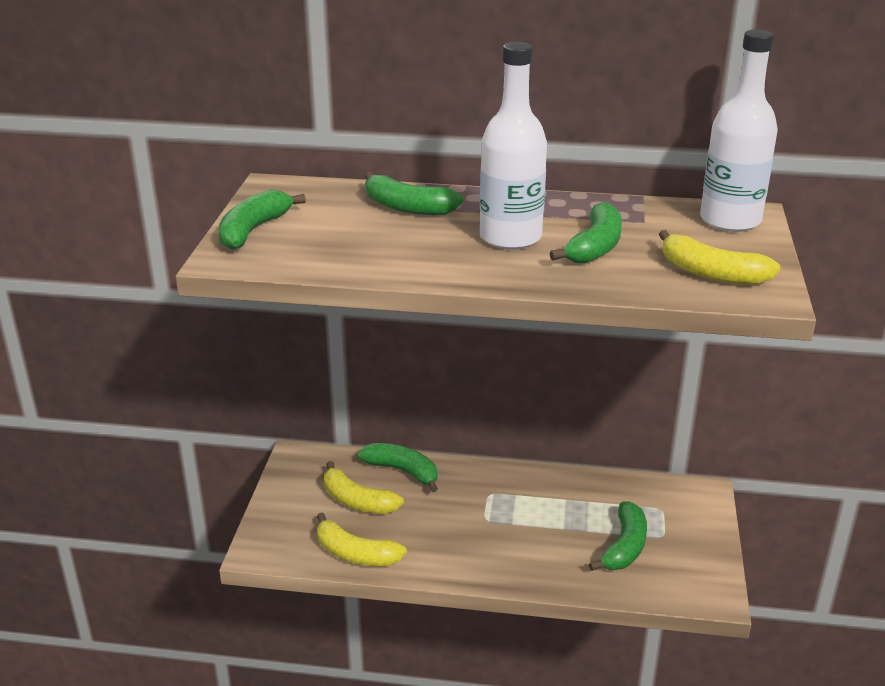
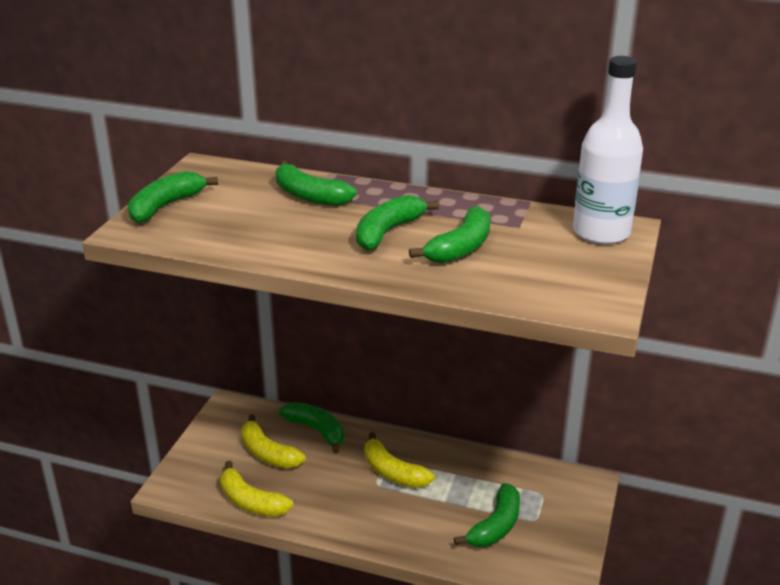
camera: 10 degrees right, 0 degrees up
(510, 237) = (387, 232): white bottle -> green banana
(711, 273) = (557, 283): yellow banana -> yellow banana (393, 472)

